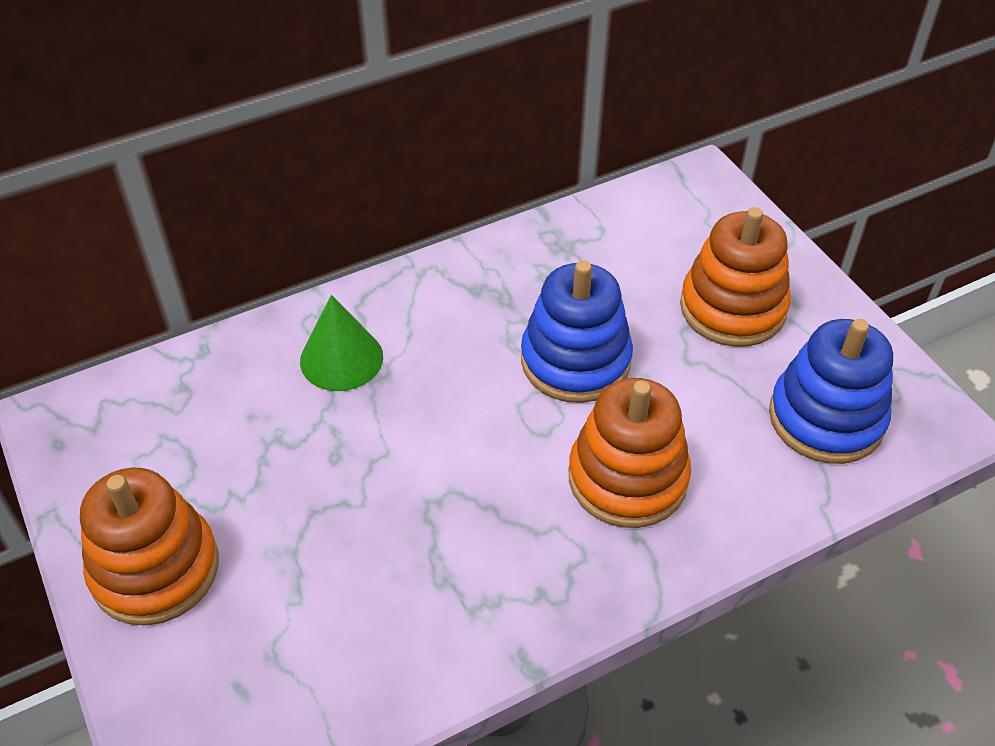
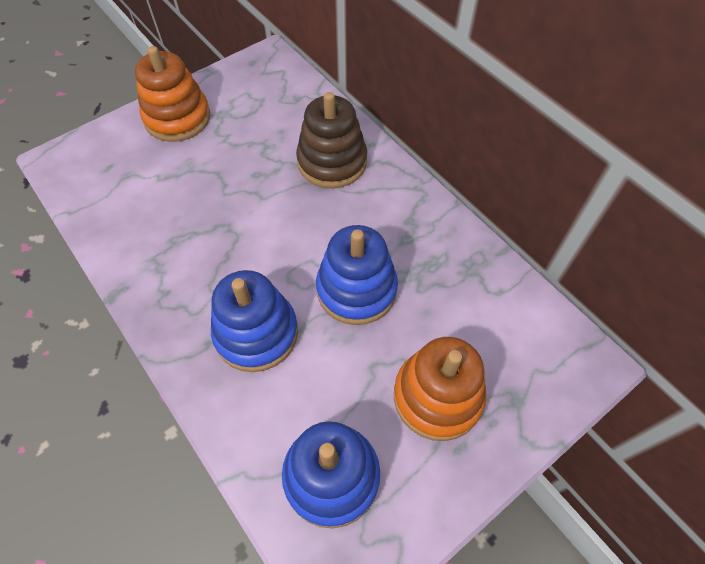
camera: 80 degrees right, 10 degrees up
(341, 358) = (332, 162): green cone -> brown stacking toy
(627, 478) = (256, 333): orange stacking toy -> blue stacking toy

